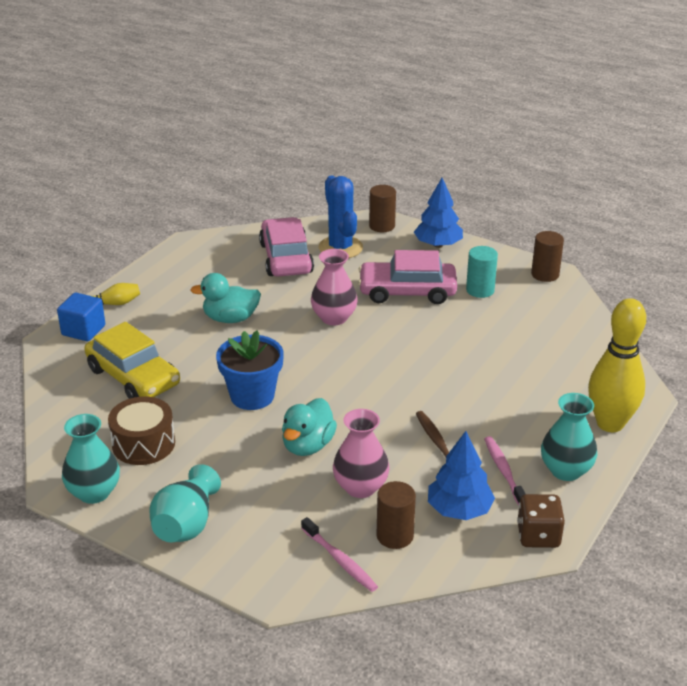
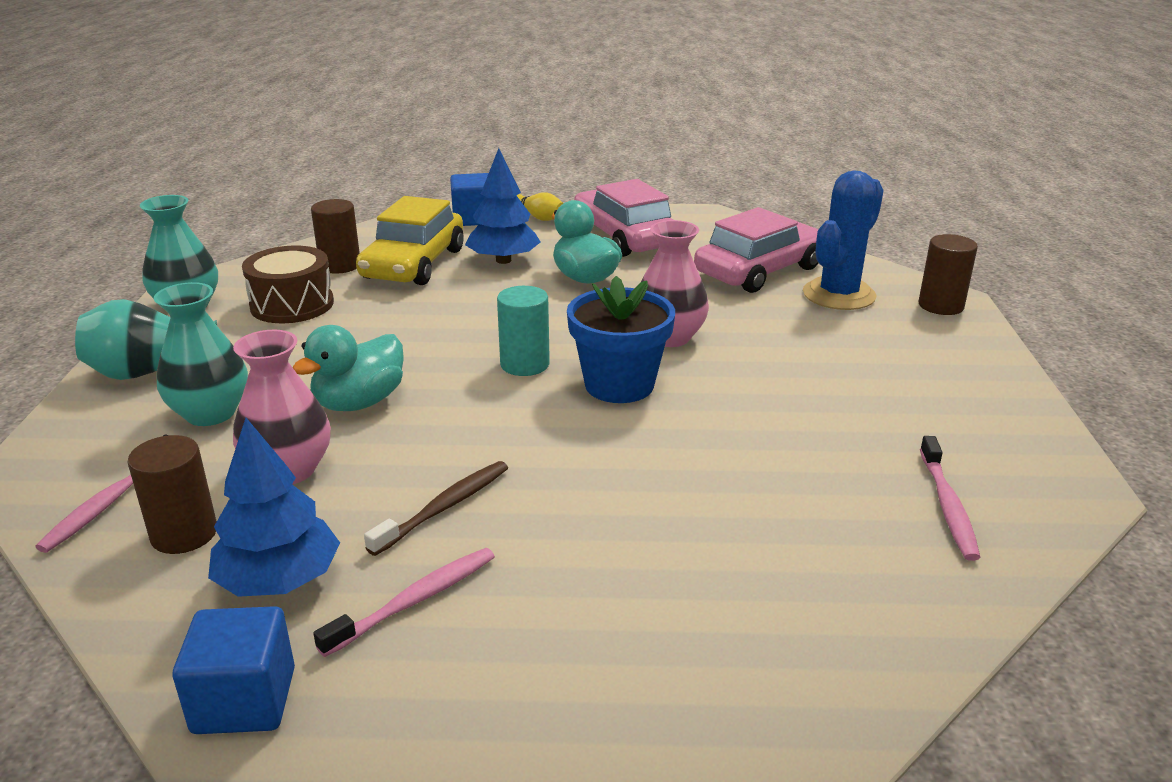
camera: 60 degrees right, 5 degrees down
(252, 396) = (437, 336): blue flower pot -> blue flower pot (619, 385)
(308, 445) = (359, 402): turquoise duck -> turquoise duck turned 45 degrees counterclockwise
(407, 291) = (808, 370): pink car -> pink car (625, 237)
(438, 245) = (969, 359): blue tree -> blue tree (503, 260)
(480, 290) = (905, 429): turquoise cylinder -> turquoise cylinder (525, 364)
(538, 536) = (244, 700): brown dice -> blue cube
(541, 307) = (947, 506): none -> pink toothbrush
(545, 274) = (1056, 481): brown cylinder -> brown cylinder (340, 265)
(566, 470) = (467, 682): turquoise vase -> turquoise vase (210, 413)
(610, 423) = (672, 706): yellow bowling pin -> none

